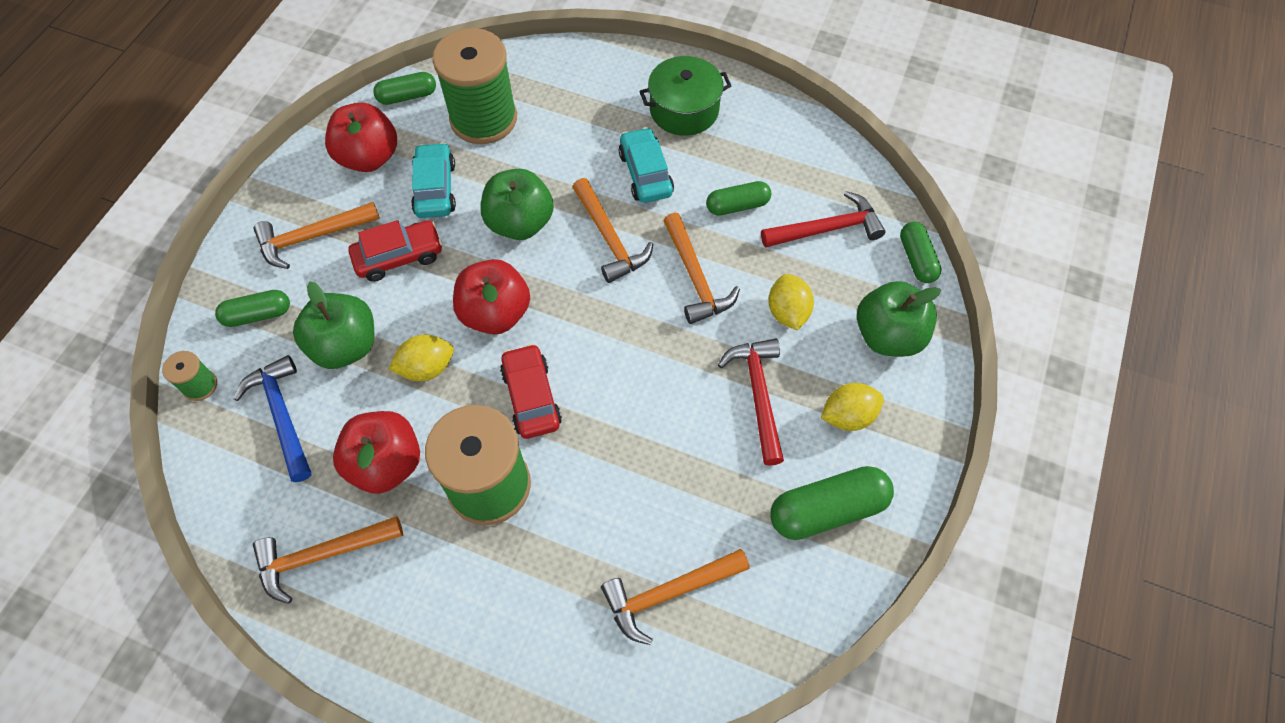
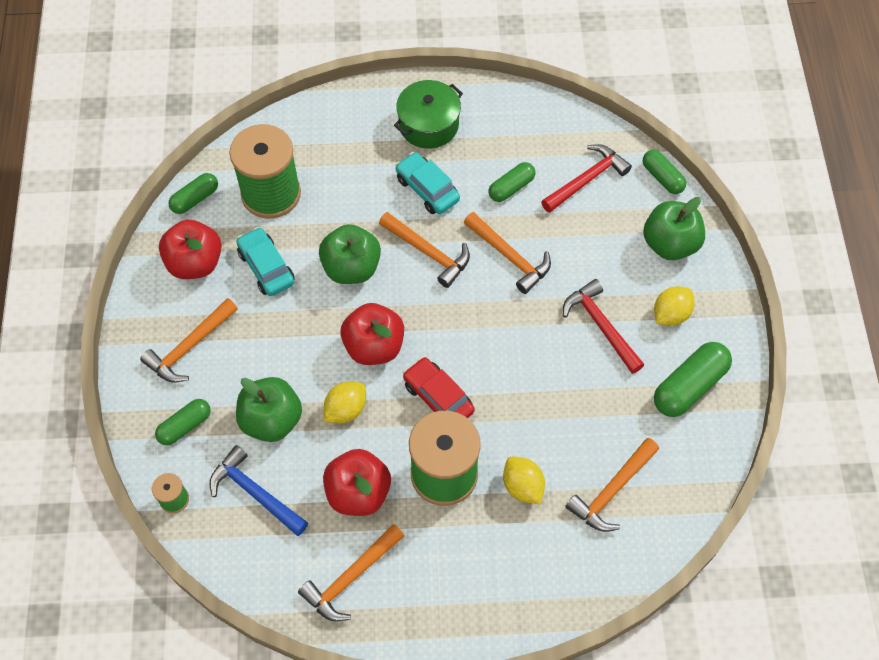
camera: 25 degrees left, 0 degrees up
(399, 257) = (271, 334): red car -> none
(787, 312) = (590, 256): yellow lemon -> yellow lemon (522, 486)

